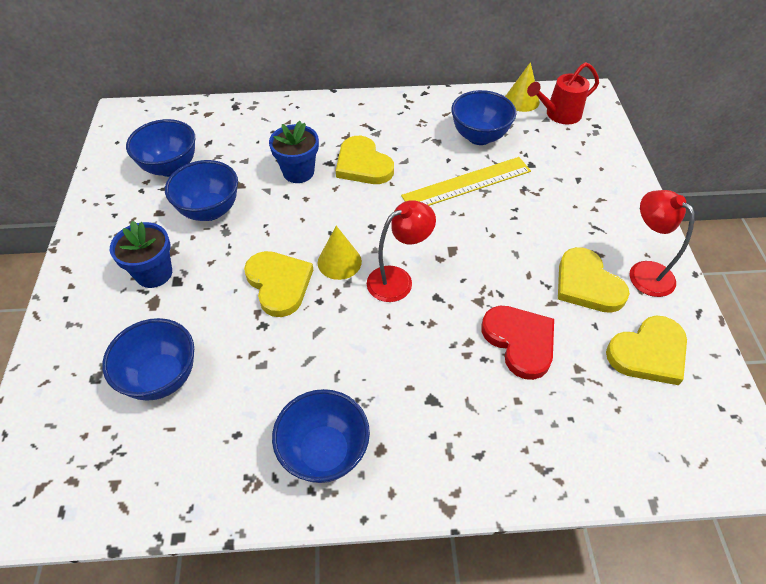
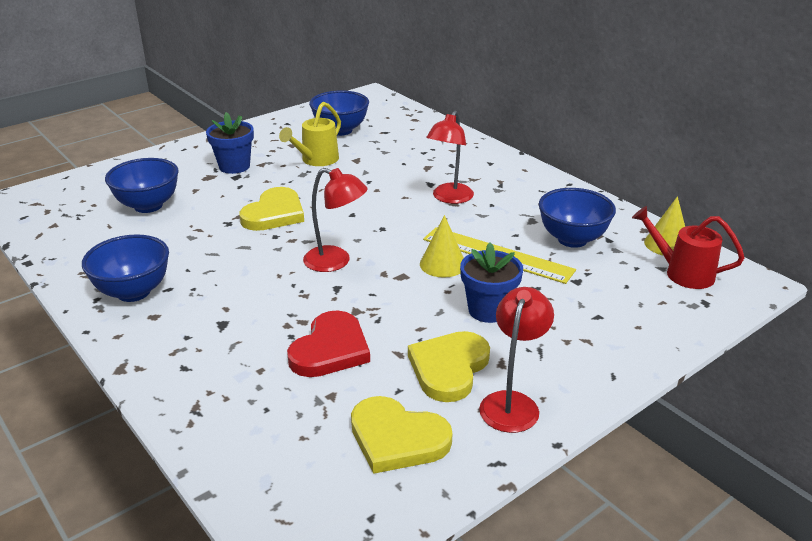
camera: 55 degrees right, 20 degrees down
(210, 210) = (316, 160): blue bowl -> yellow watering can
(298, 172) = (401, 176): blue flower pot -> blue flower pot (488, 310)
(339, 262) = (325, 229): yellow cone -> yellow cone (442, 264)
(363, 164) = (449, 198): yellow heart -> red lamp

